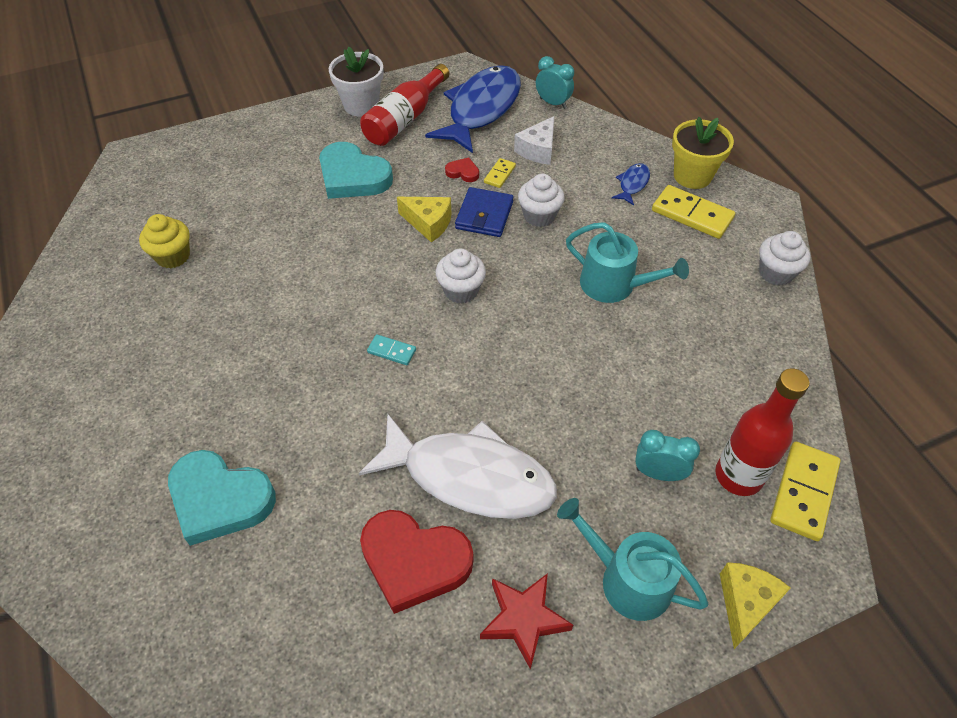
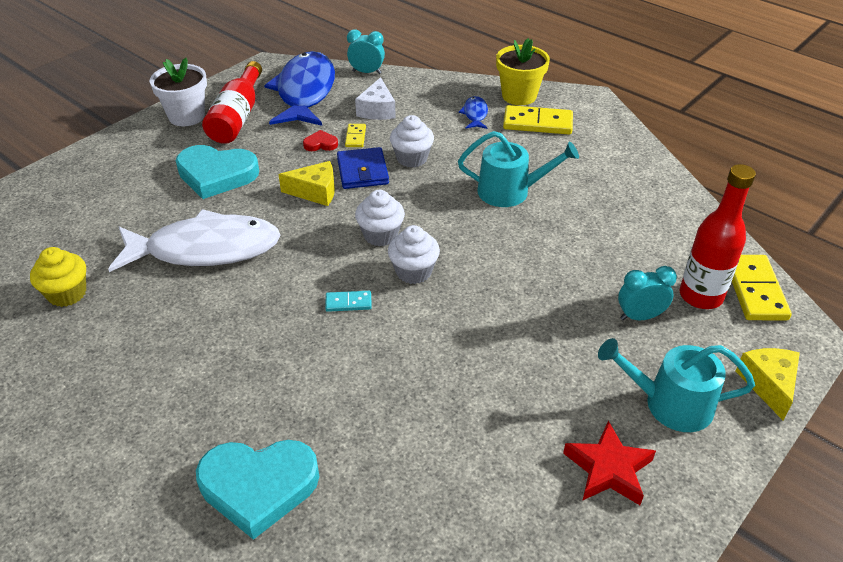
camera: 25 degrees left, 10 degrees down
(414, 561) = (483, 463): red heart -> none
(469, 477) = (487, 377): white fish -> white fish (205, 249)
(776, 273) = (629, 146): white cupcake -> white cupcake (413, 272)

